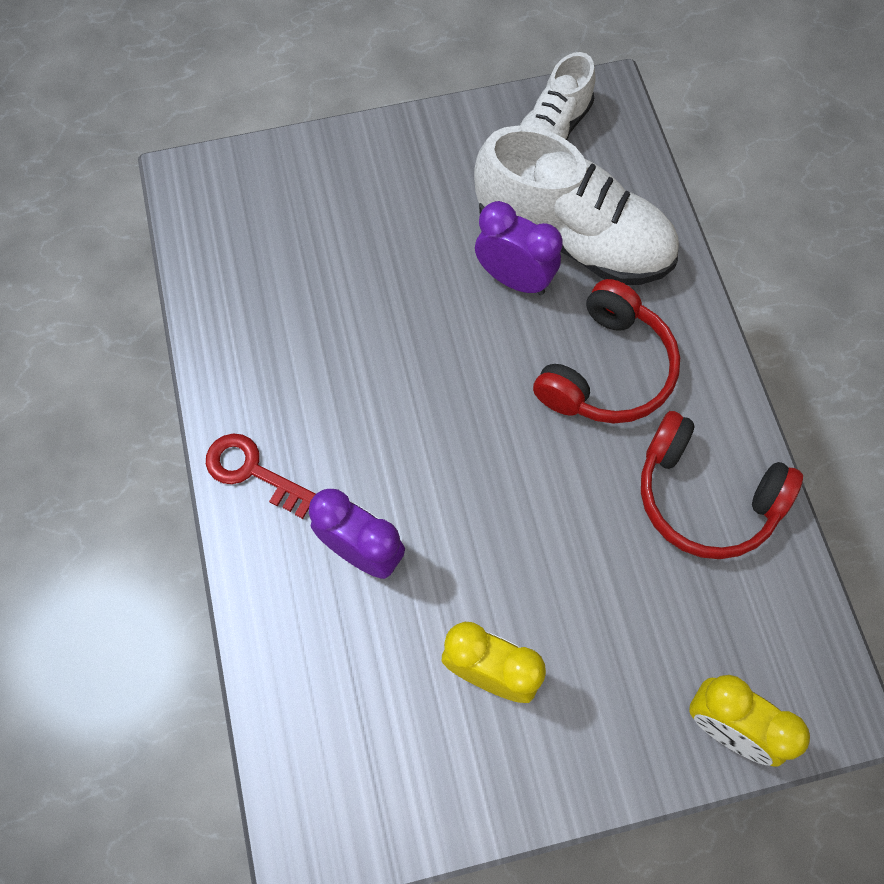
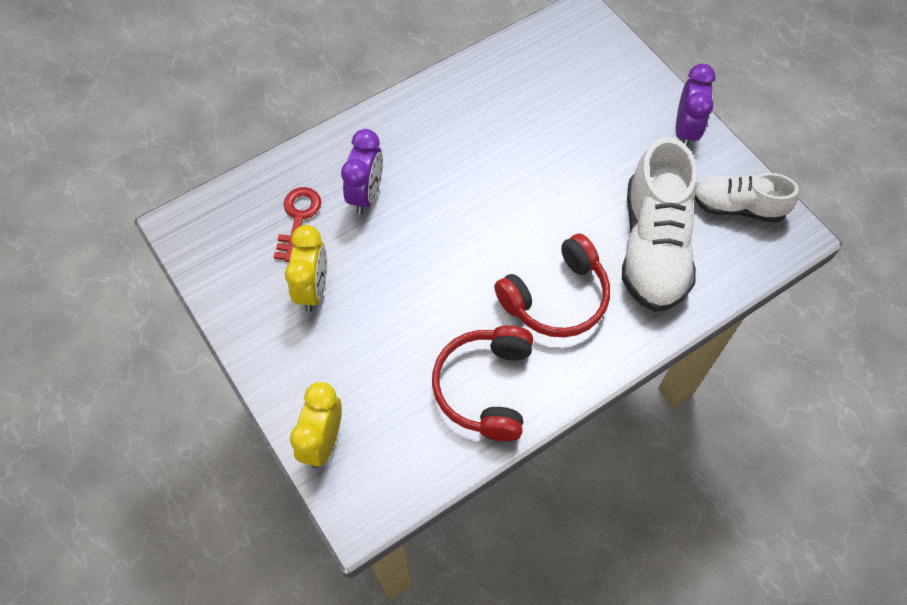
camera: 70 degrees right, 5 degrees down
(253, 471) = (395, 120): red key -> red key (298, 218)
(514, 279) = (601, 220): purple clock -> purple clock (686, 130)
(606, 370) = (556, 298): red headphones -> red headphones turned 45 degrees counterclockwise

